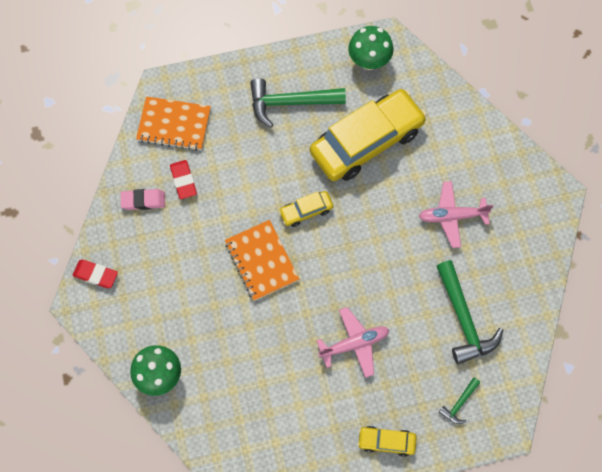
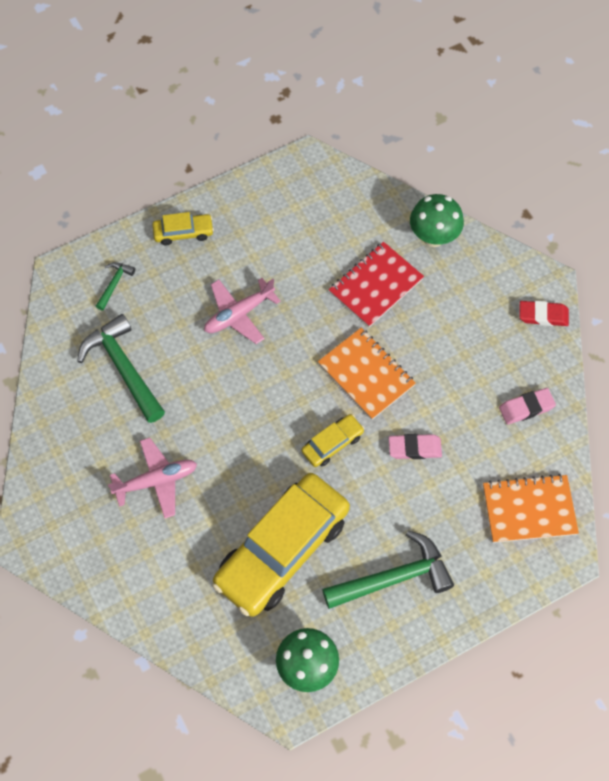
camera: 165 degrees right, 5 degrees down
(183, 181) = (489, 443): red eraser -> none
(227, 340) = (376, 286): none -> red notebook
(243, 191) = (414, 448): none -> pink eraser

